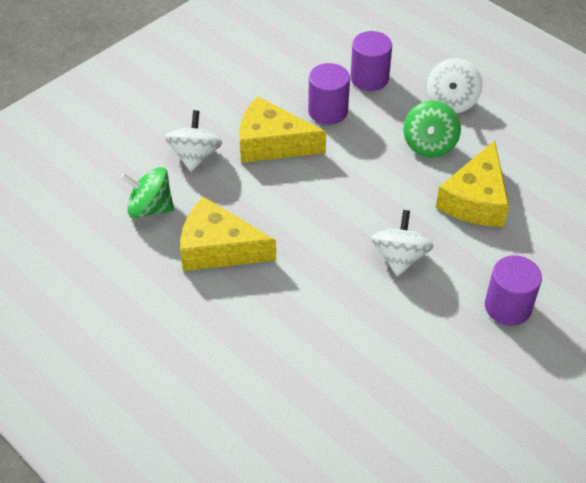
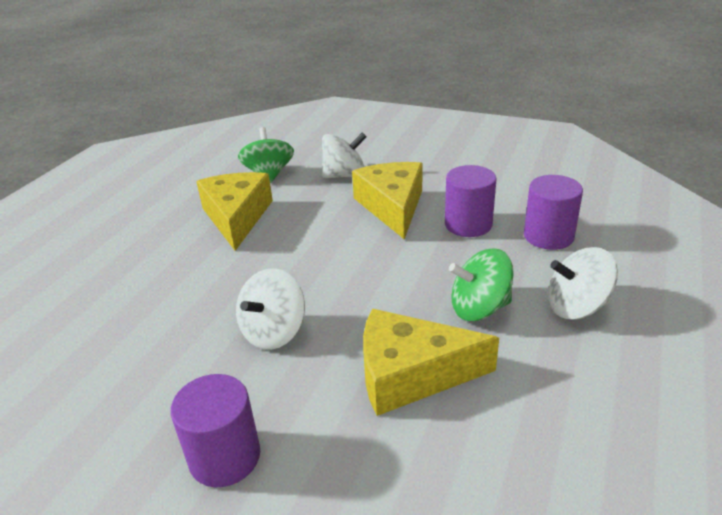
camera: 70 degrees right, 15 degrees down
(400, 257) = (274, 332): white spinning top -> white spinning top turned 135 degrees clockwise

